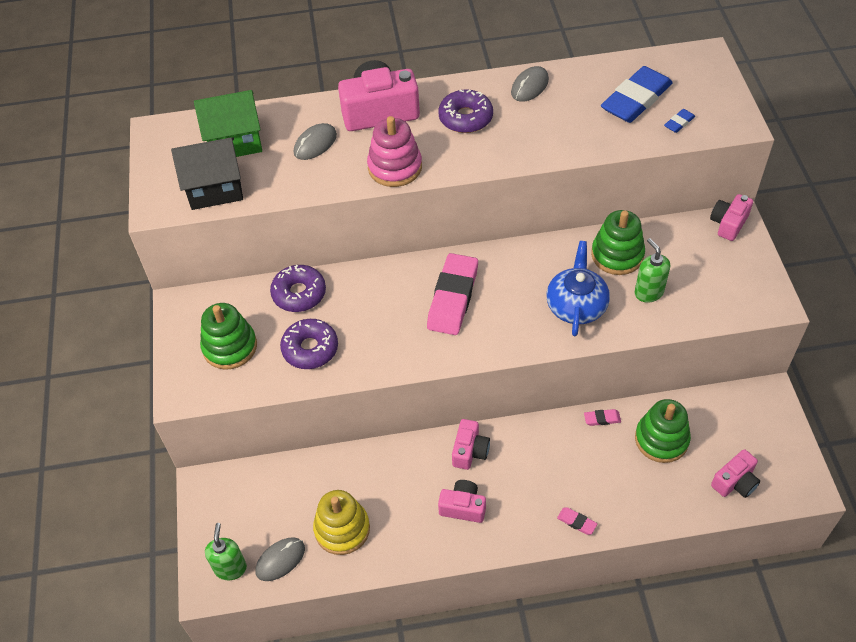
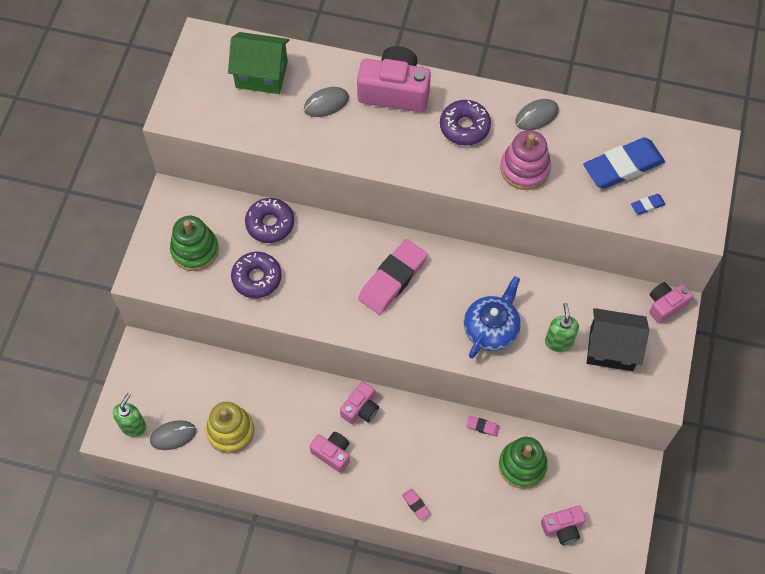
camera: 20 degrees right, 10 degrees up
(215, 188) = (226, 115): black house -> black house (611, 348)
(395, 167) = (381, 153): pink stacking toy -> pink stacking toy (524, 169)
(617, 255) = (551, 295): green stacking toy -> none

